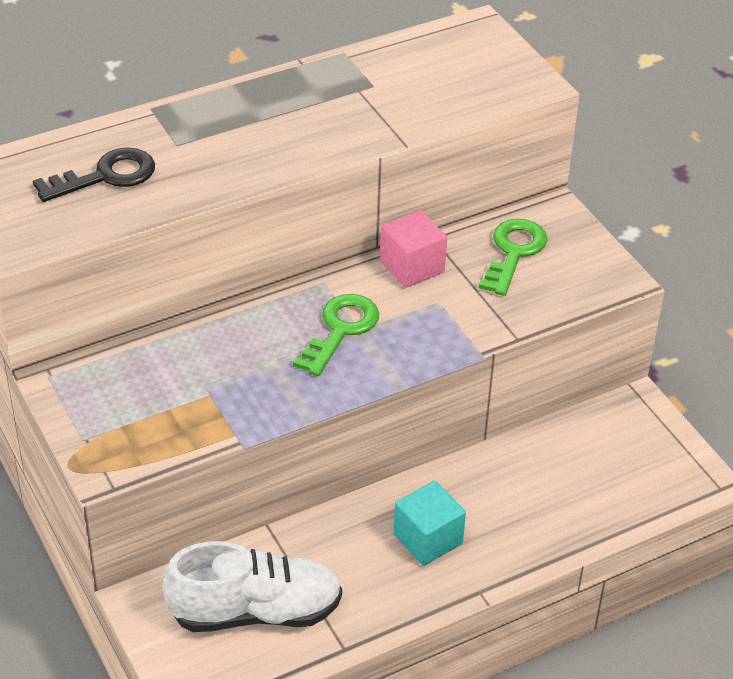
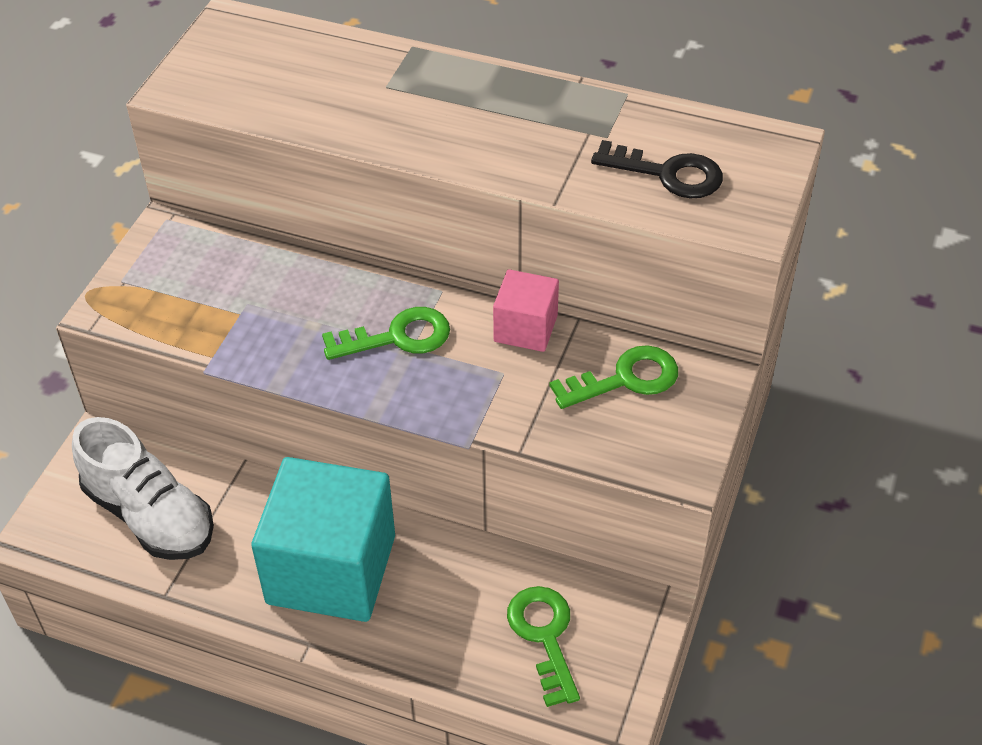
camera: 50 degrees right, 5 degrees up
(106, 176) = (302, 78): black key -> black key (668, 174)
(427, 539) = (331, 569): turquoise cube -> turquoise cube, size x1.98
(604, 467) = (544, 636): none -> green key

